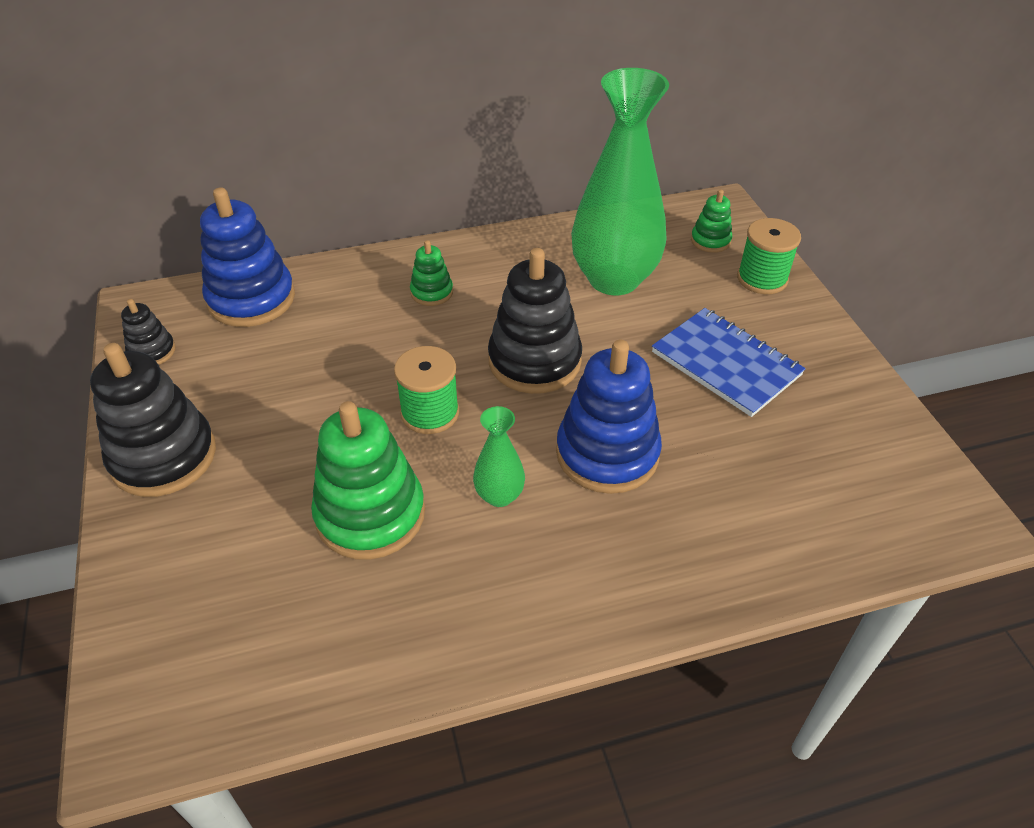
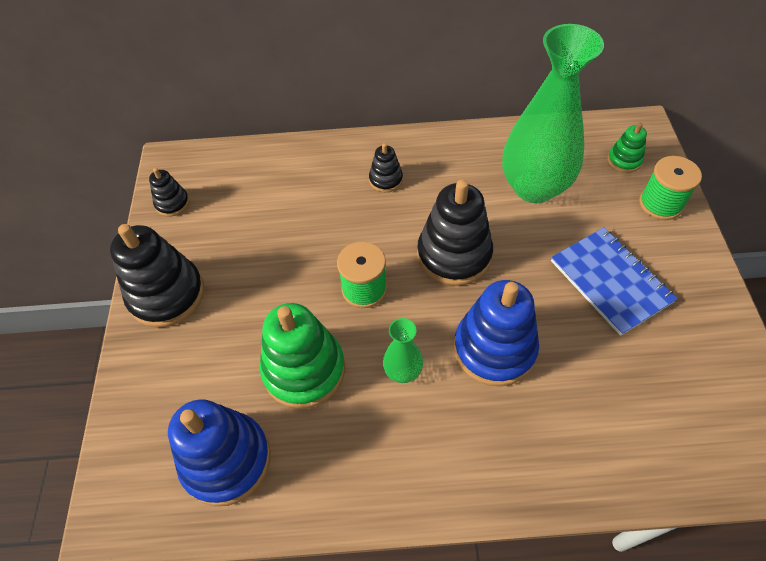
camera: 15 degrees right, 10 degrees up
(251, 299) = (250, 167): blue stacking toy -> blue stacking toy (226, 460)
(431, 292) = (386, 180): green stacking toy -> black stacking toy

